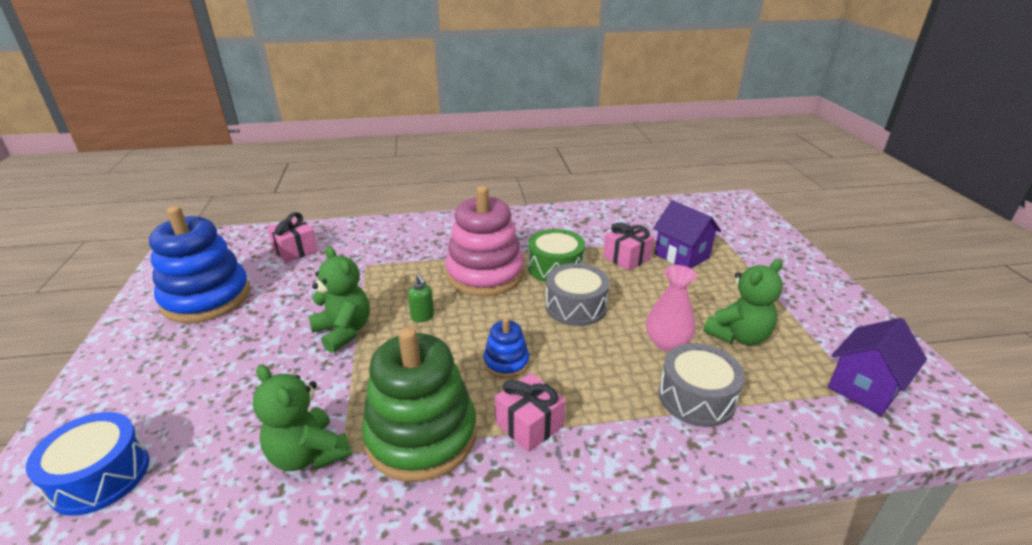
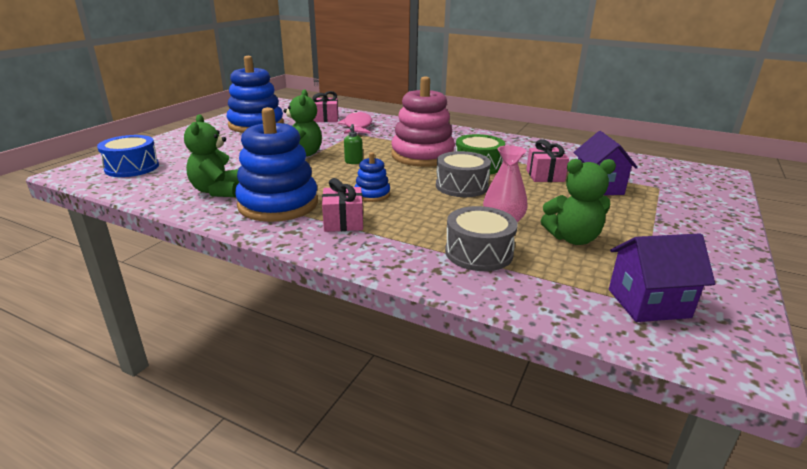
camera: 35 degrees right, 5 degrees down
(354, 251) = (357, 126): none -> pink fish
(421, 435) = (278, 204): green stacking toy -> blue stacking toy

